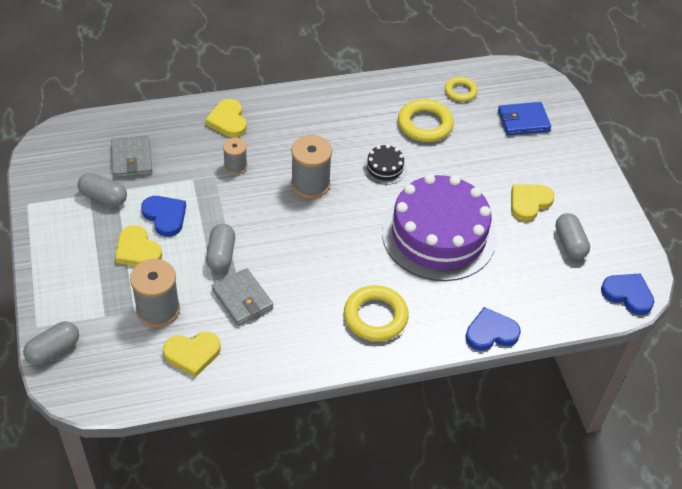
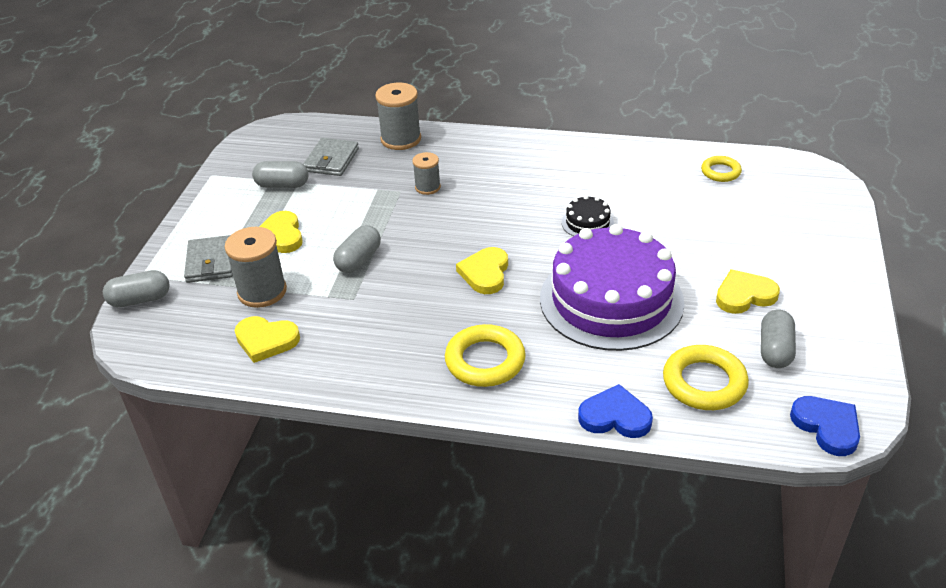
camera: 30 degrees right, 10 degrees down
(103, 197) = (282, 185): grey capsule -> grey capsule turned 45 degrees counterclockwise
(165, 216) = (328, 214): blue heart -> none
(228, 121) = (447, 148): yellow heart -> yellow heart (485, 273)
(242, 299) = (352, 304): grey wallet -> grey wallet (211, 262)
(310, 184) = (495, 219): grey spool -> grey spool (401, 139)
(425, 124) = (659, 193): yellow ring -> yellow ring (704, 383)
(523, 121) = (783, 214): blue wallet -> none

